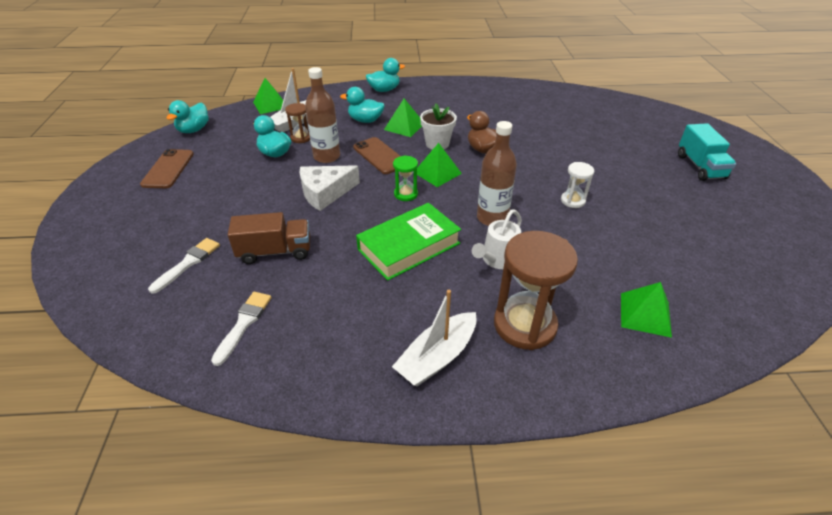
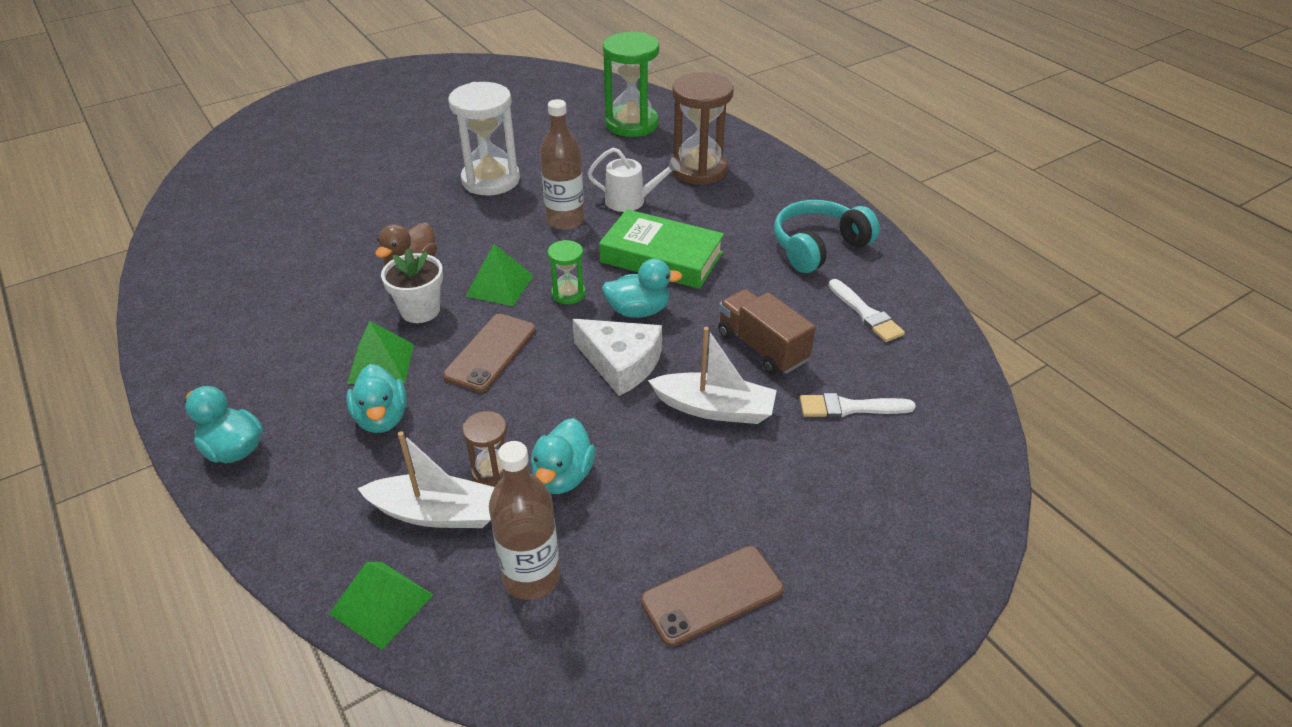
camera: 120 degrees left, 0 degrees up
(194, 130) = (564, 669): turquoise duck -> turquoise duck (638, 311)
(244, 324) = (866, 314): white brush -> white brush turned 105 degrees counterclockwise
(327, 157) = (530, 407): brown bottle -> brown bottle (531, 577)
(343, 345) = (818, 247): none -> turquoise headphones
(437, 357) = (776, 198): white boat -> white boat (714, 408)
(572, 201) = (490, 180): white hourglass -> white hourglass, size x1.99
(645, 314) = (631, 124): green pyramid -> green hourglass
(700, 166) = (362, 120): turquoise truck -> none

